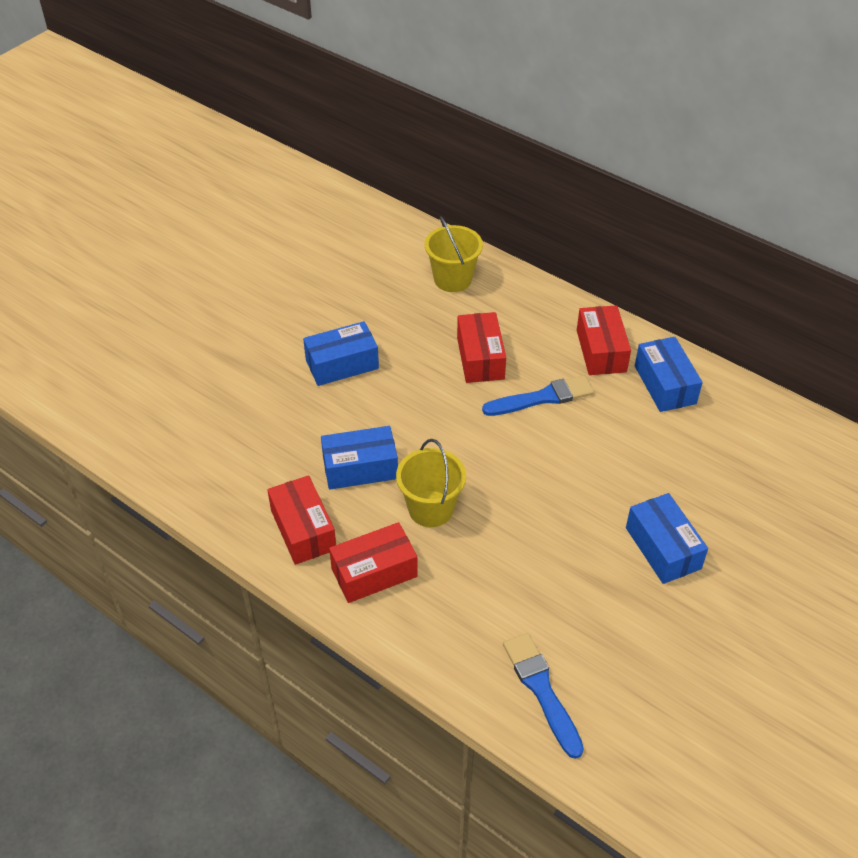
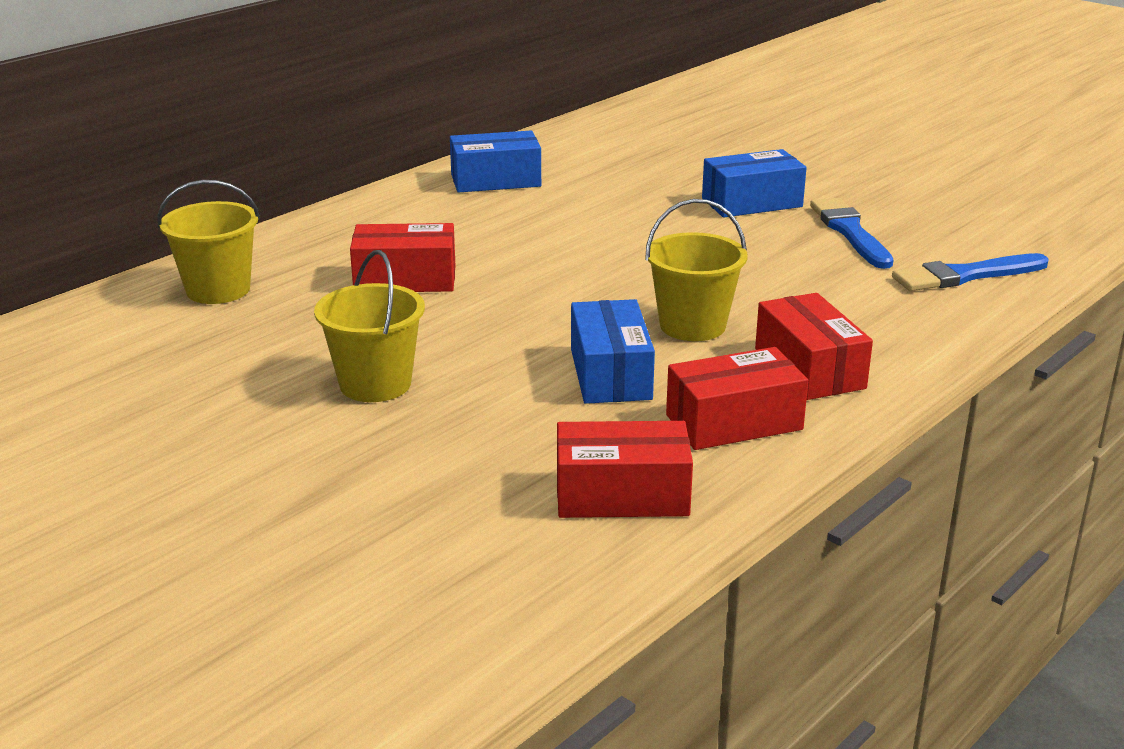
camera: 85 degrees left, 20 degrees down
(342, 364) = (375, 384): blue box -> yellow bucket
(542, 398) = (498, 245): blue brush -> blue brush (850, 232)
(601, 351) = (422, 207): red box -> red box (622, 495)

